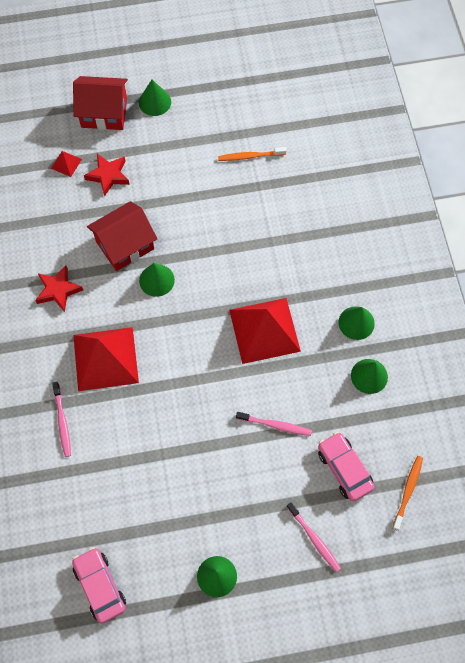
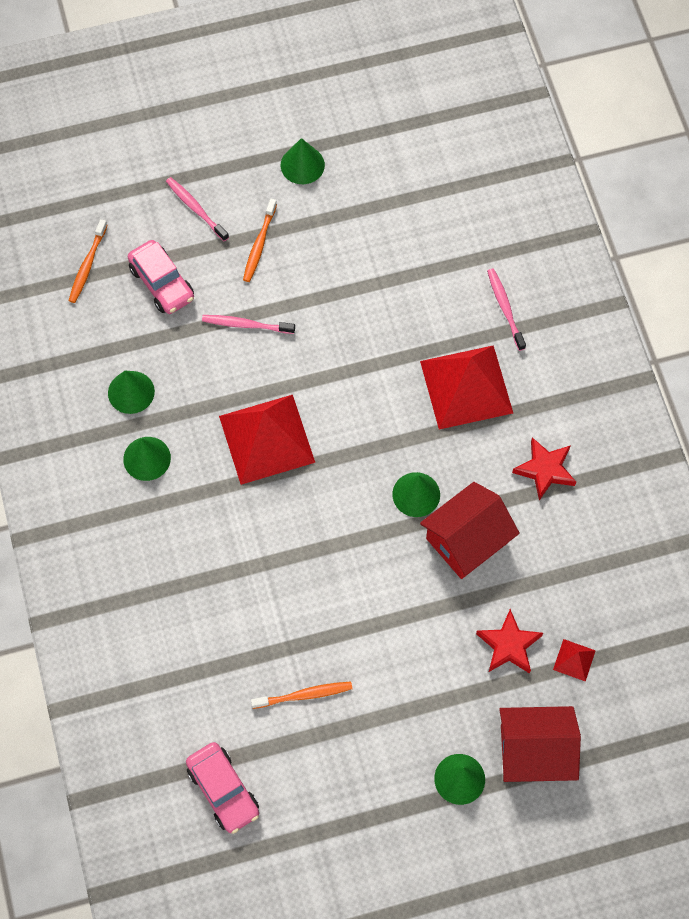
camera: 175 degrees right, 0 degrees up
(100, 586) = (429, 146): pink car -> pink car (223, 790)
(260, 498) = (259, 244): none -> orange toothbrush

